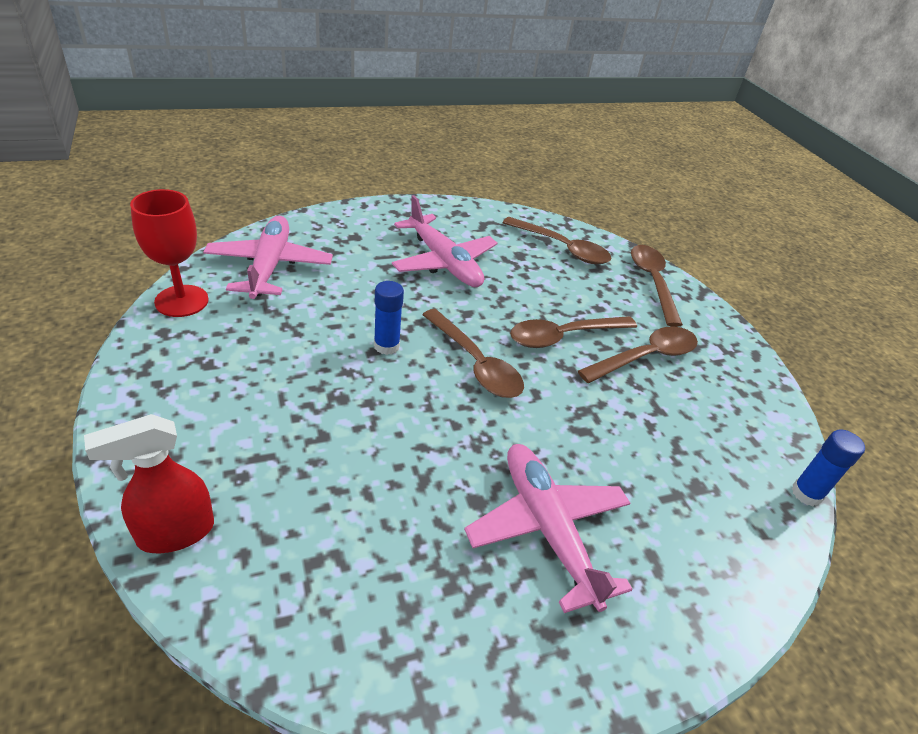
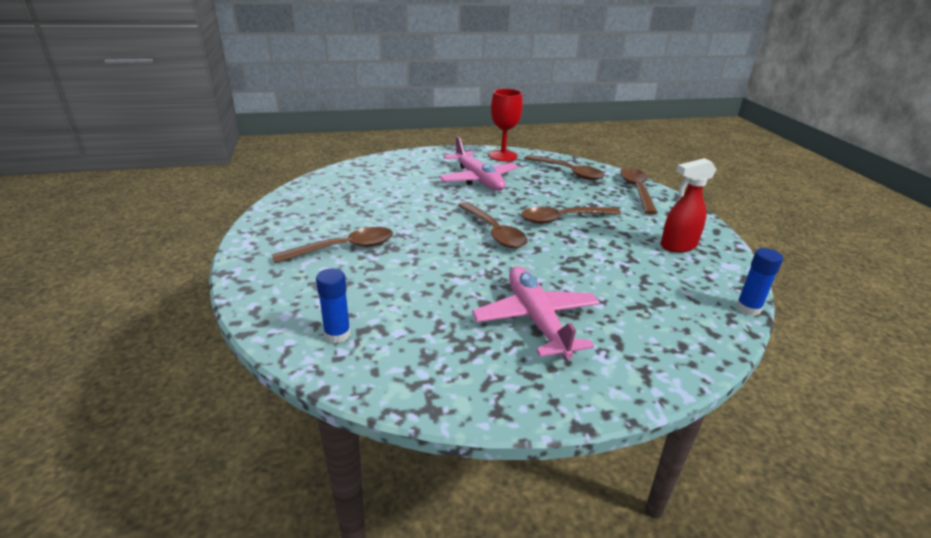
camera: 10 degrees right, 10 degrees down
(175, 533) = (271, 311): red spray bottle -> red spray bottle (677, 246)
(181, 301) = (291, 198): red goblet -> red goblet (503, 156)
(269, 266) = (353, 181): pink plane -> none
(386, 346) = (430, 222): blue glue stick -> blue glue stick (337, 334)
(645, 357) = (625, 231): brown spoon -> brown spoon (343, 248)

